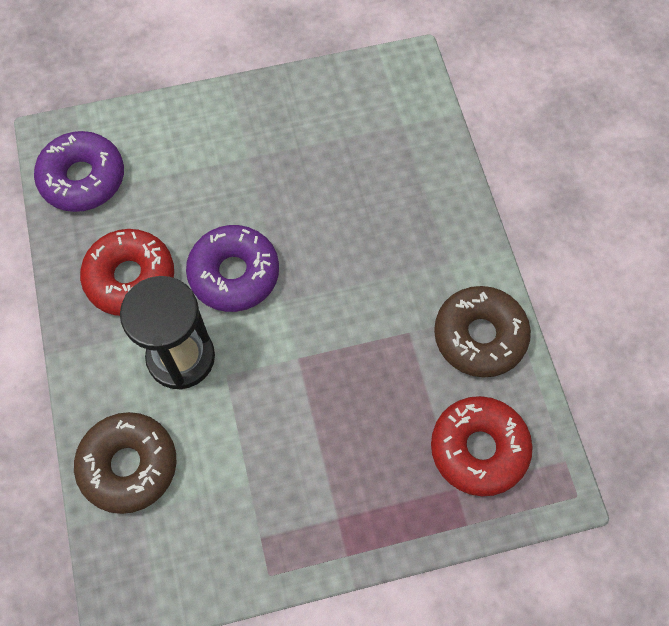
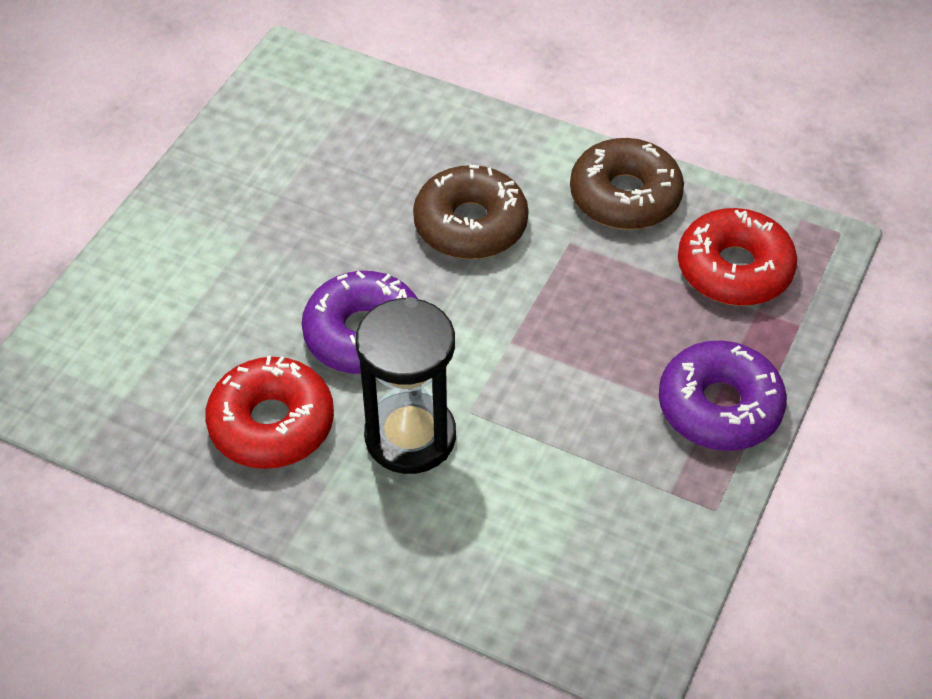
camera: 50 degrees left, 15 degrees down
(83, 178) = (102, 393): purple donut -> purple donut (719, 407)
(128, 465) = (487, 558): brown donut -> brown donut (470, 225)

